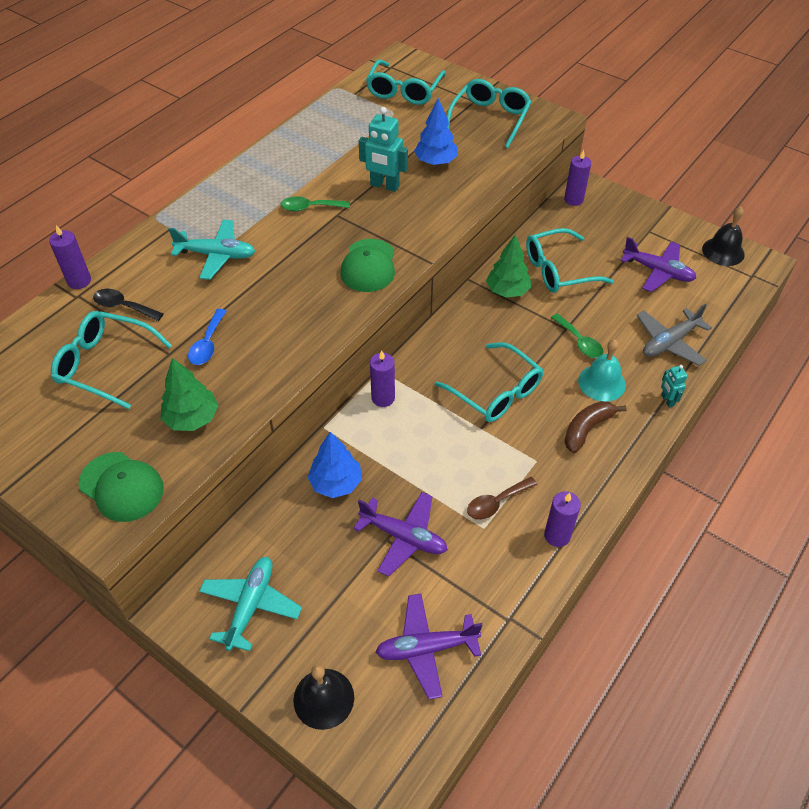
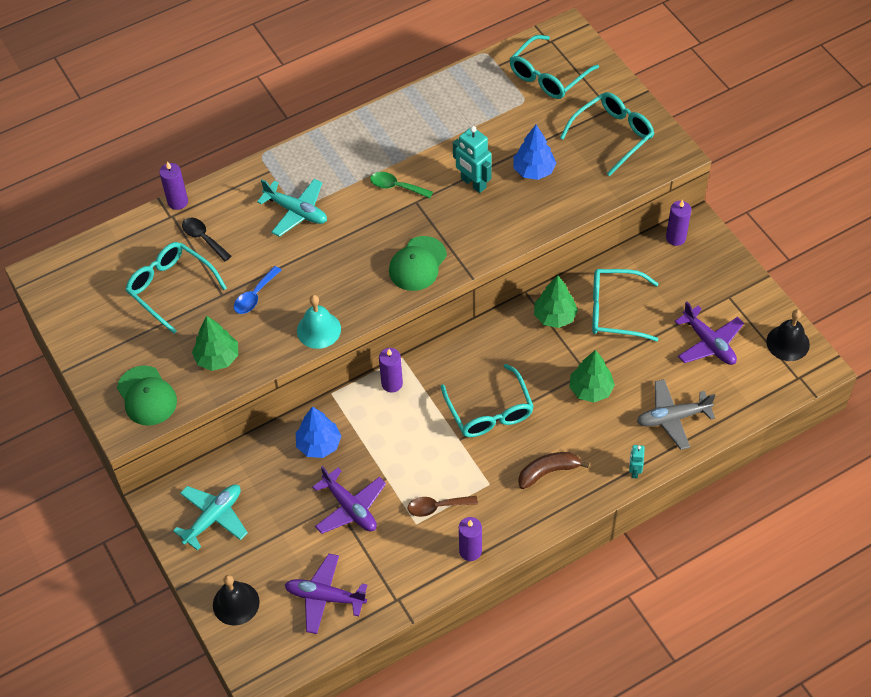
camera: 25 degrees right, 5 degrees up
(579, 342) = (590, 389): green spoon -> green tree
(601, 382) = (586, 435): turquoise bell -> turquoise bell (318, 330)

